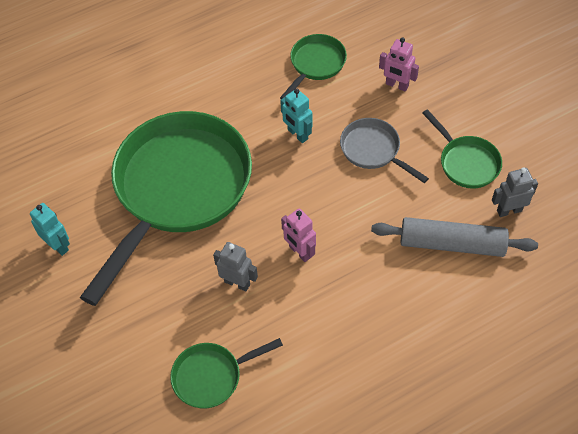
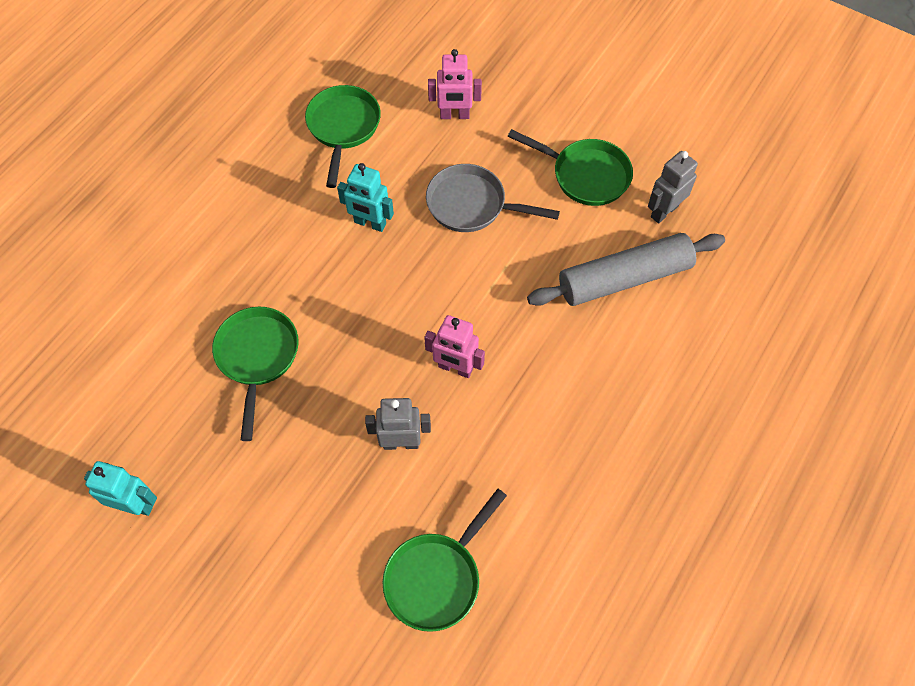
camera: 30 degrees left, 5 degrees up
(178, 189) = (257, 357): green pan -> green pan, size x0.44

